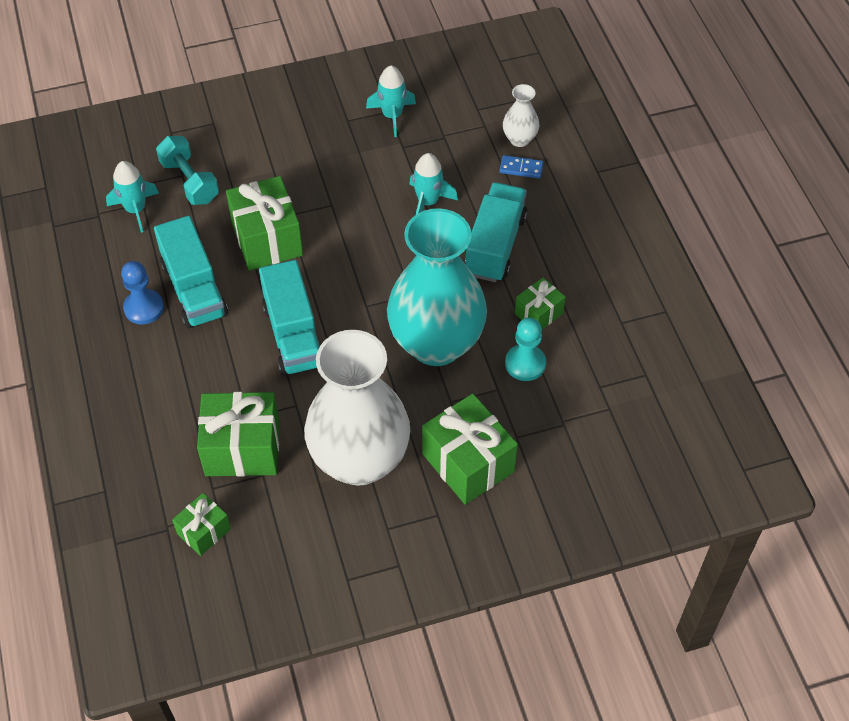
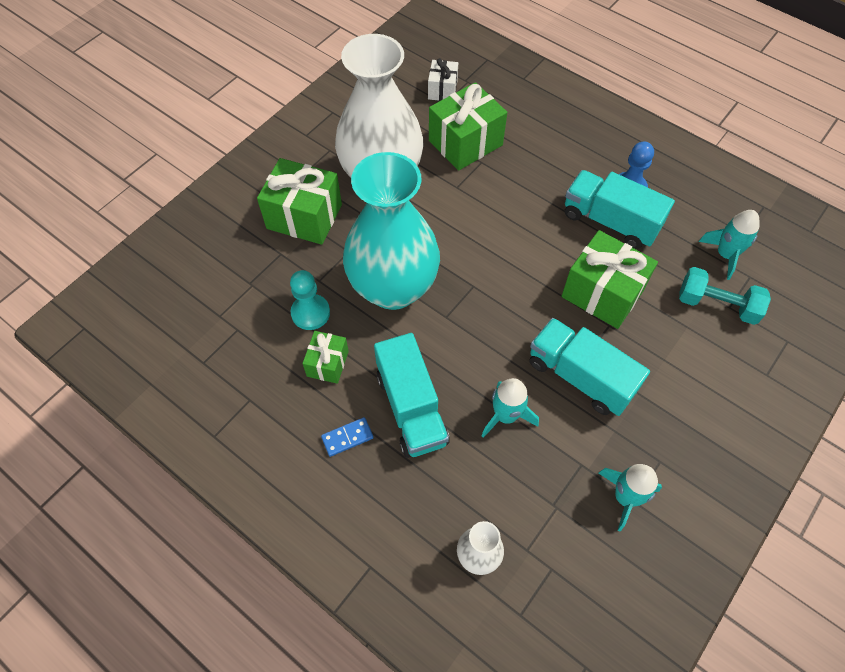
camera: 145 degrees right, 5 degrees up
(204, 531) = (442, 90): green gift -> white gift
(293, 335) = (505, 231): turquoise truck -> turquoise truck (580, 376)
(521, 168) = (450, 516): blue domino -> blue domino (347, 438)

